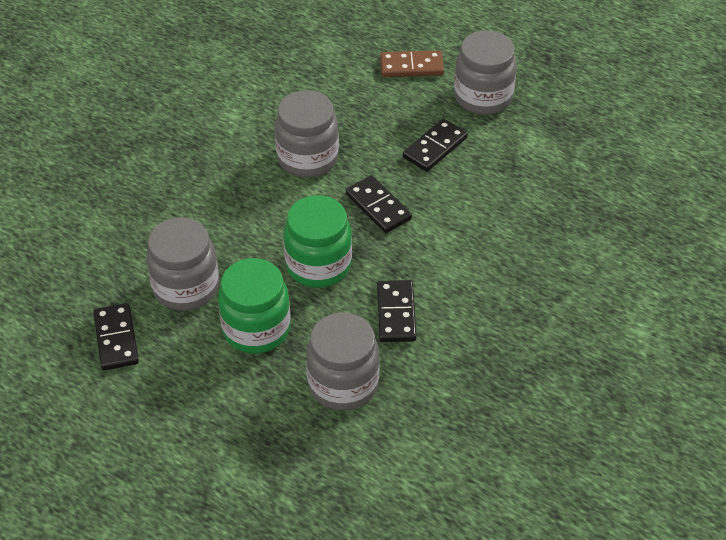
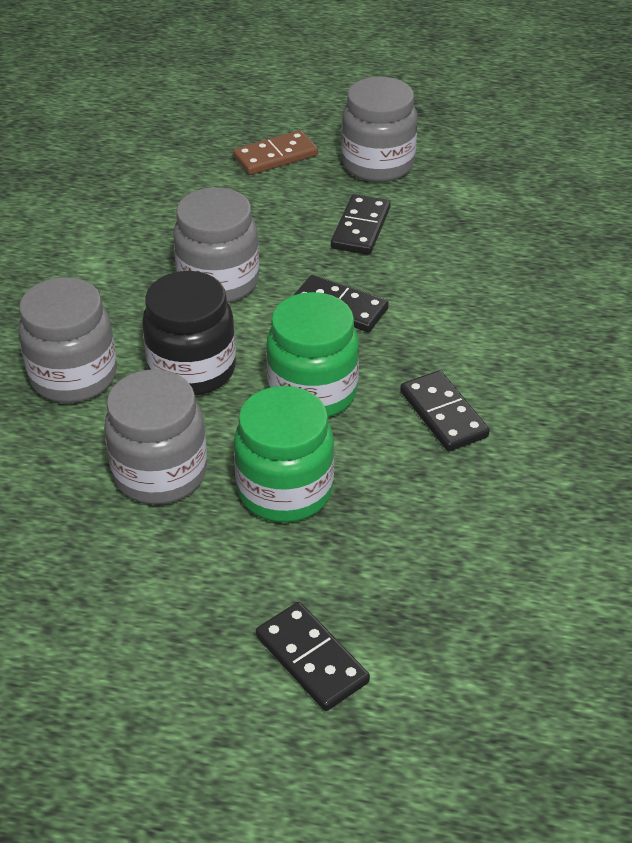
camera: 25 degrees left, 5 degrees down
(116, 339) = (105, 568): black domino -> black domino (312, 659)
(250, 220) = (192, 370): none -> black jar
(343, 384) = (438, 516): grey jar -> grey jar (73, 376)

